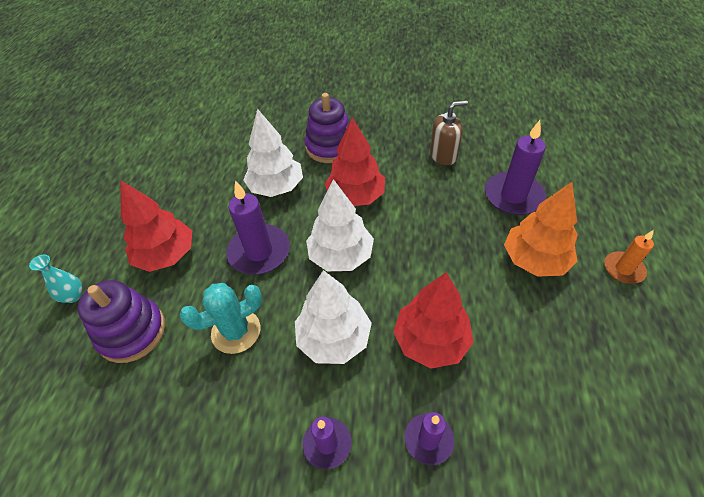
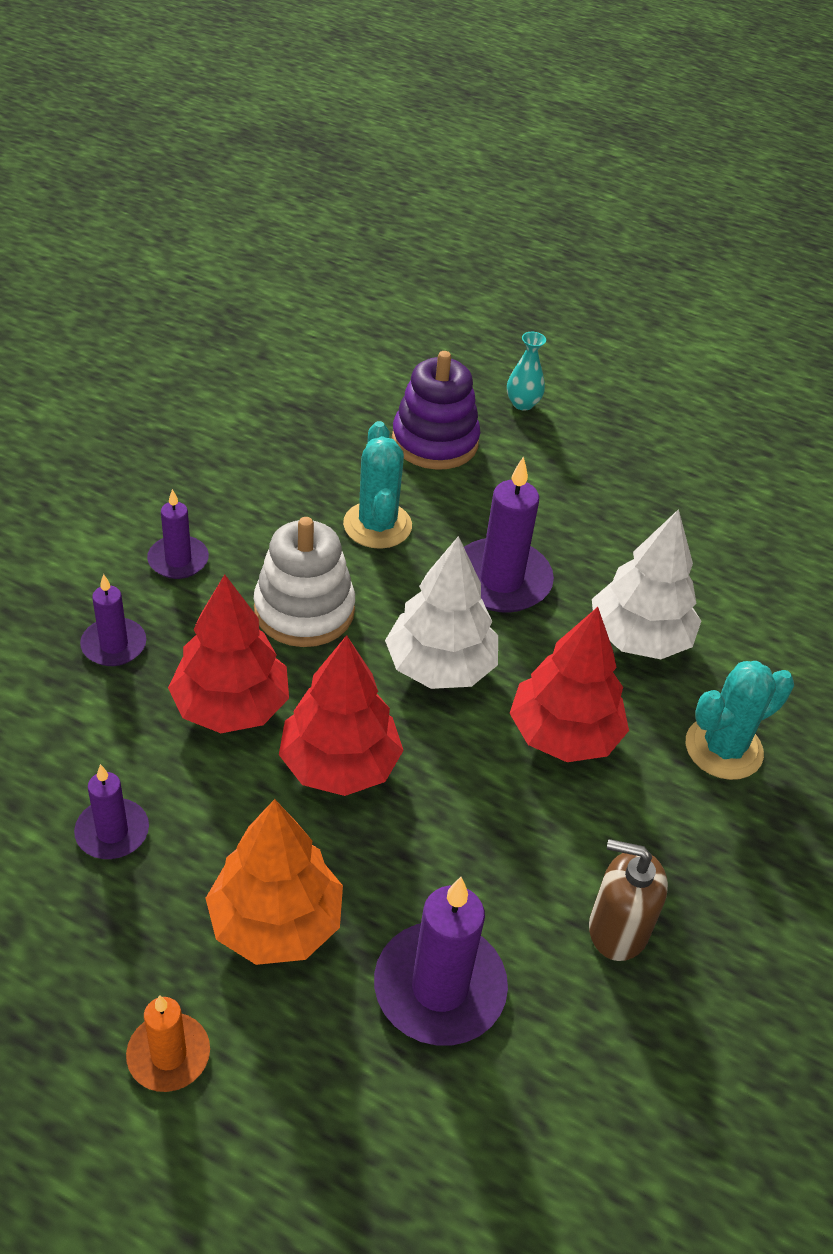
camera: 105 degrees right, 5 degrees down
(166, 255) = (548, 489): red tree -> red tree (339, 765)
(330, 147) = (723, 748): purple stacking toy -> turquoise cactus
(334, 338) = (304, 610): white tree -> white stacking toy
(443, 155) = (617, 929): brown soap dispenser -> brown soap dispenser turned 105 degrees clockwise
(550, 355) = (112, 832): none -> purple candle

